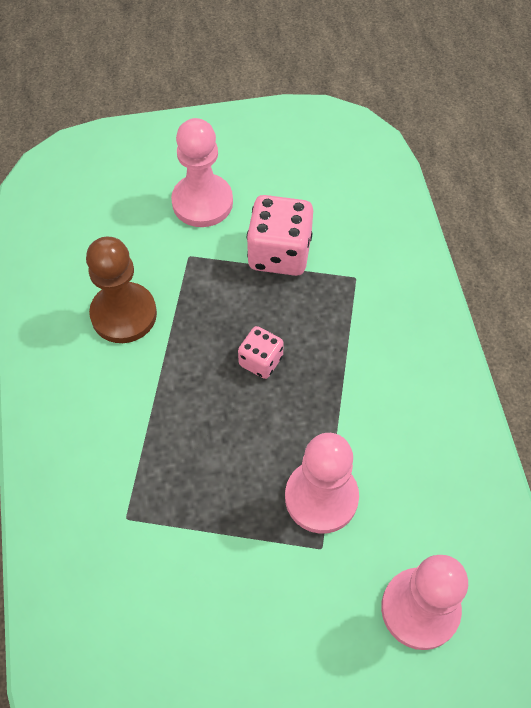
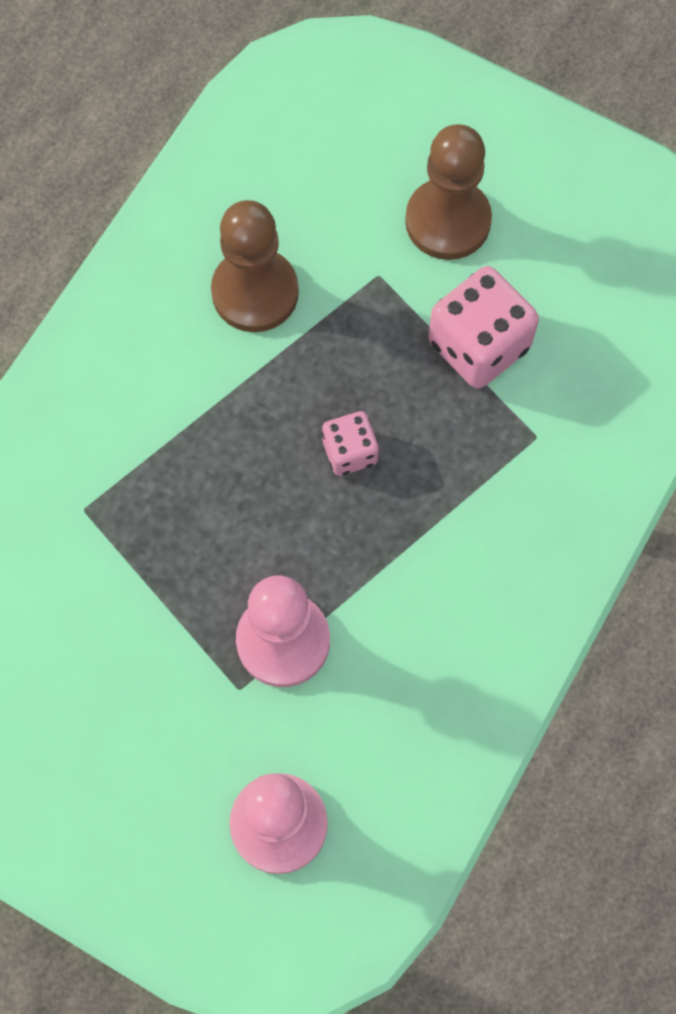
camera: 40 degrees right, 10 degrees up
(202, 202) = (448, 221): pink pawn -> brown pawn

